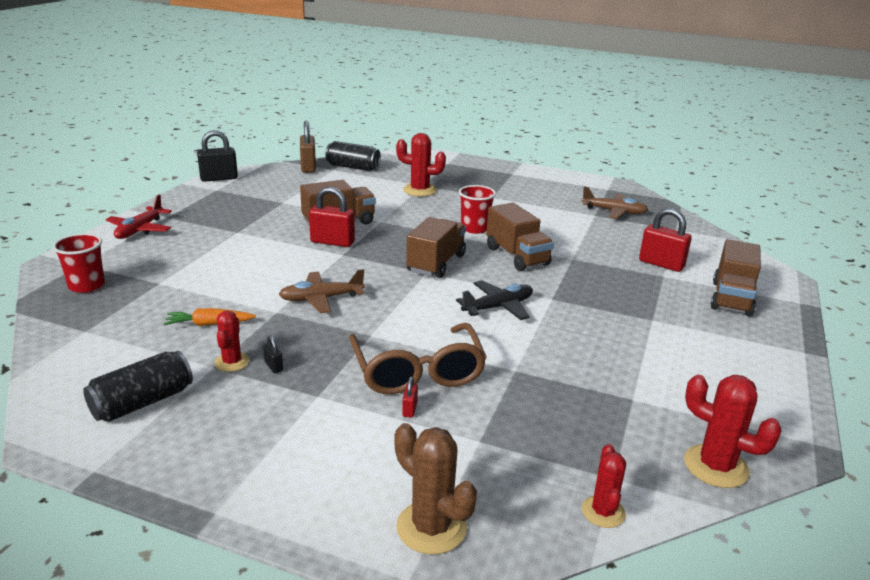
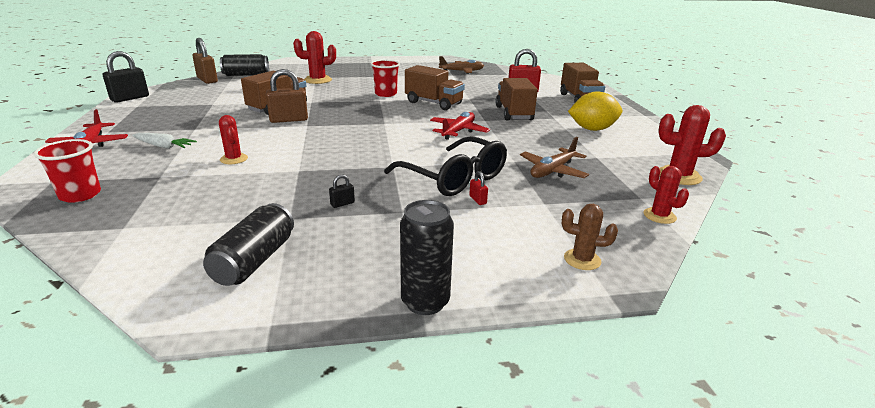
camera: 30 degrees left, 0 degrees up
(193, 247) = (164, 146): none -> white carrot
(209, 324) = (248, 192): orange carrot -> none
(227, 505) = (425, 302): none -> black can
(232, 362) = (303, 210): red cactus -> red cactus (234, 159)
(273, 366) = (342, 204): black padlock -> black padlock turned 60 degrees counterclockwise
(321, 299) = (325, 154): brown plane -> brown plane (552, 171)
(332, 242) = (289, 120): red padlock -> brown padlock
(417, 371) = (454, 178): brown glasses -> black glasses
(431, 527) = (582, 260): brown cactus -> brown cactus, size x0.64
(436, 263) = (385, 117): brown truck -> brown truck (514, 113)
(498, 307) = (458, 131): black plane -> red plane
(685, 353) = (592, 129): none -> yellow lemon

